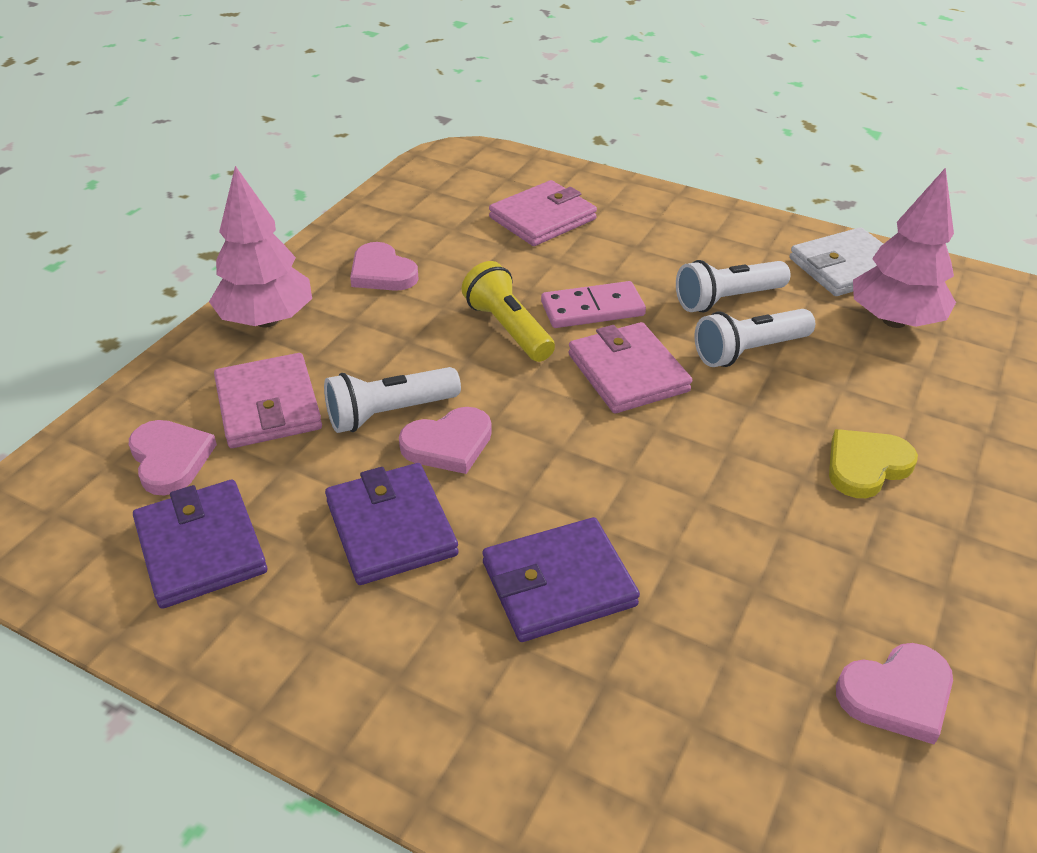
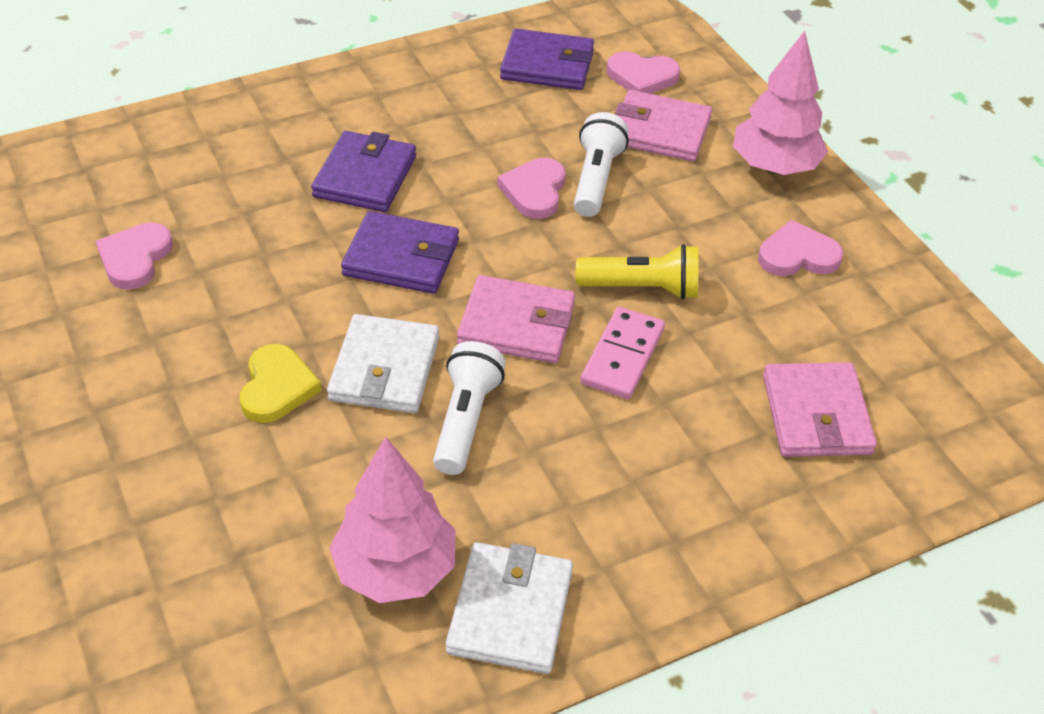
camera: 125 degrees right, 5 degrees up
(391, 528) = (484, 135): purple wallet -> purple wallet (401, 258)
(727, 299) = (550, 462): white flashlight -> none
(764, 417) = (385, 369): none -> white wallet

